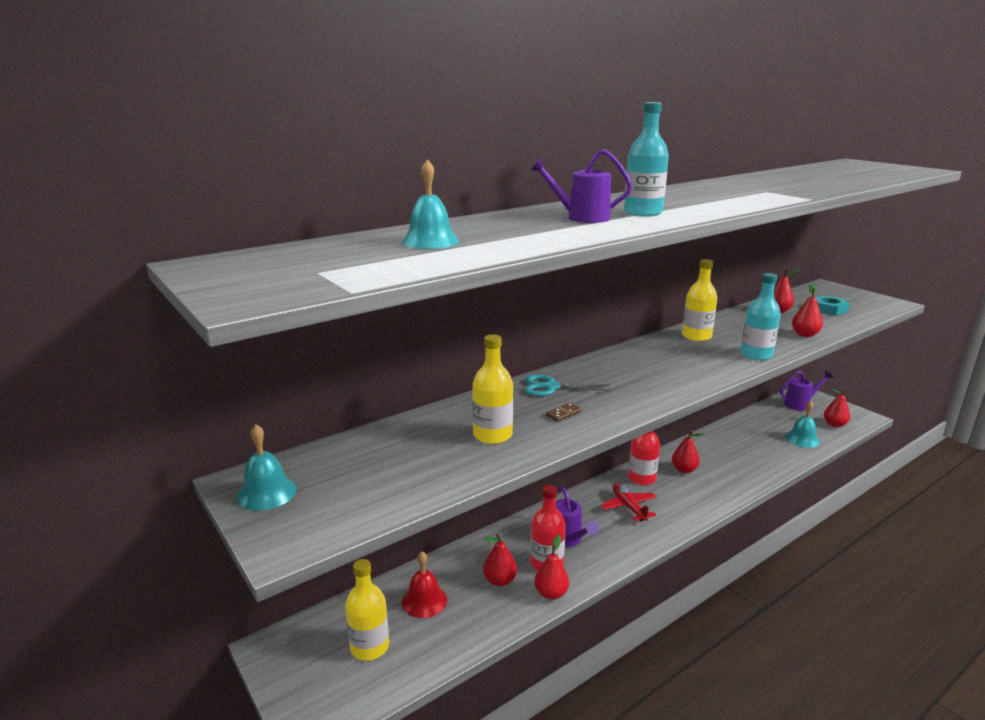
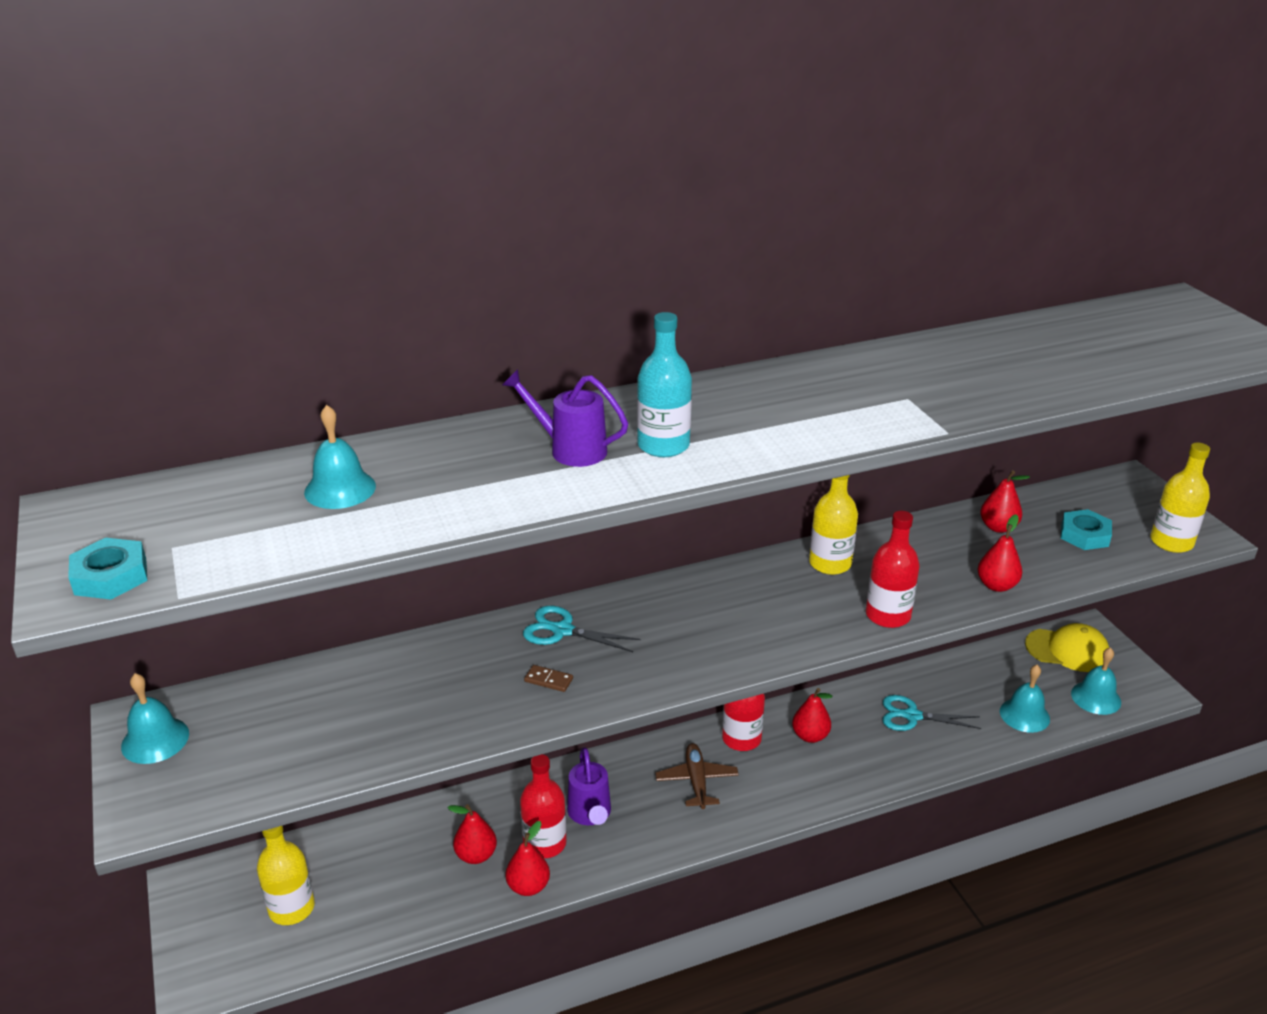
camera: 15 degrees right, 10 degrees up
(275, 288) = (111, 576): none -> turquoise nut
(424, 600) = (376, 863): red bell -> none
(492, 435) = (441, 700): yellow bottle -> yellow bottle (1171, 542)
(563, 413) = (548, 680): brown domino -> brown domino turned 45 degrees clockwise
(628, 507) = (696, 781): red plane -> brown plane
(738, 449) = (912, 716): none -> turquoise scissors
(756, 355) = (888, 615): turquoise bottle -> red bottle
(800, 404) = (1067, 650): purple watering can -> yellow cap
(834, 424) = (1096, 697): red pear -> turquoise bell

